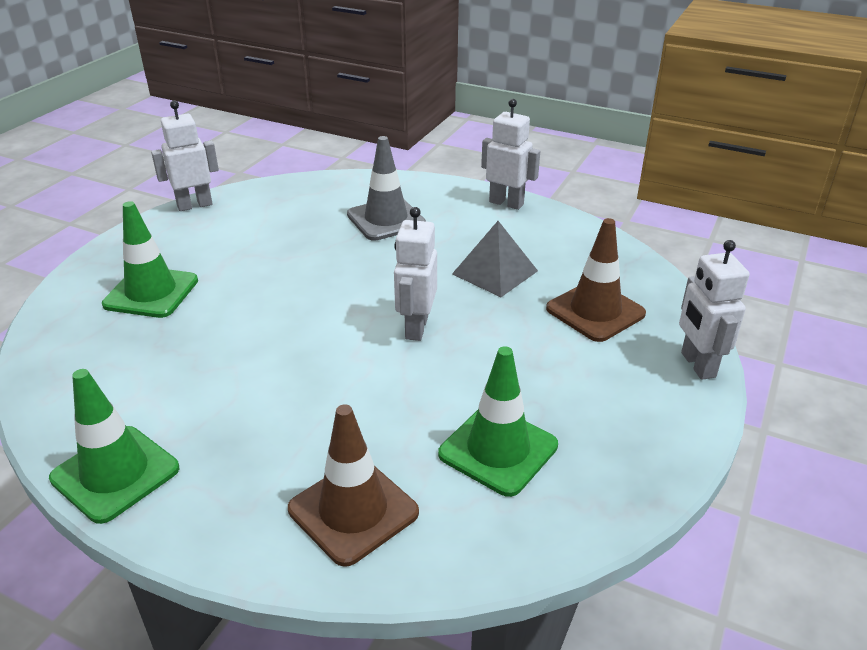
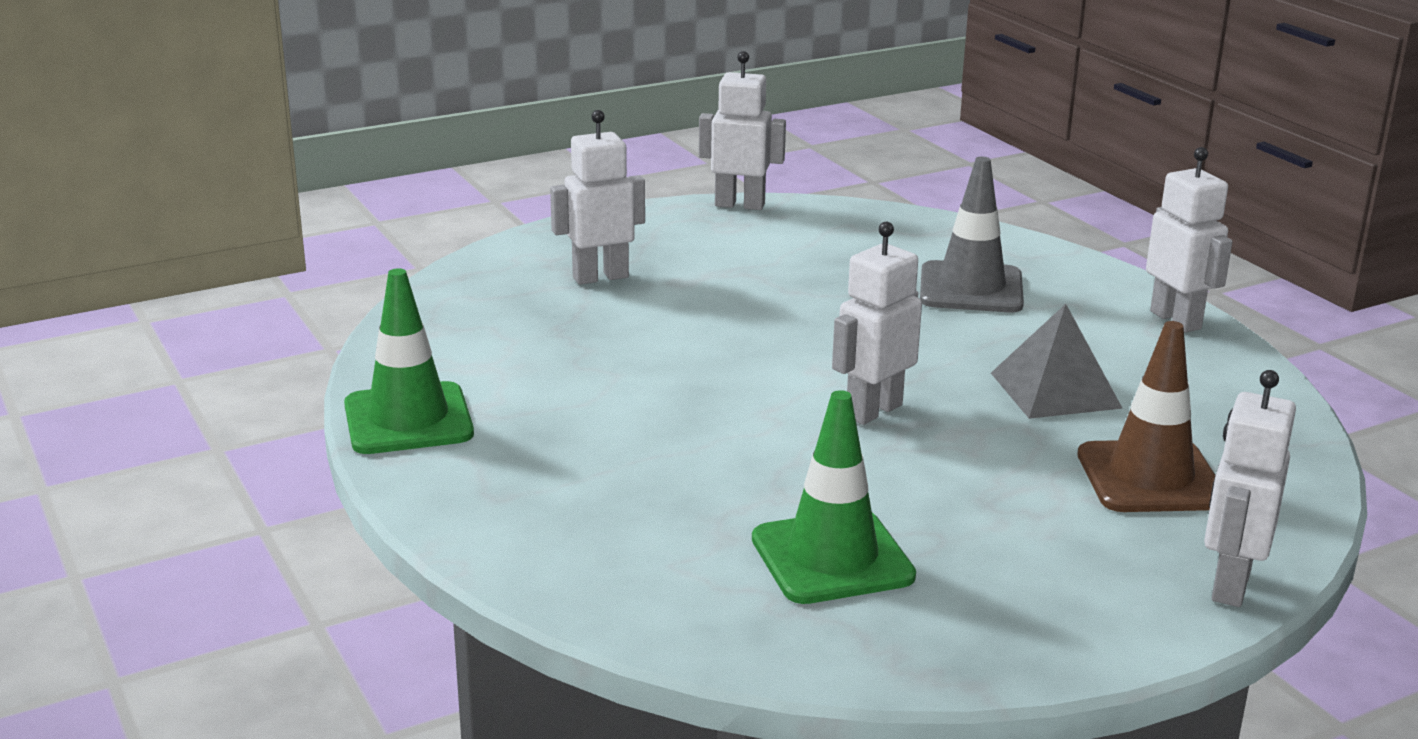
camera: 35 degrees right, 10 degrees down
(151, 292) = (600, 277): green traffic cone -> white robot
(353, 511) = (604, 542): brown traffic cone -> none

